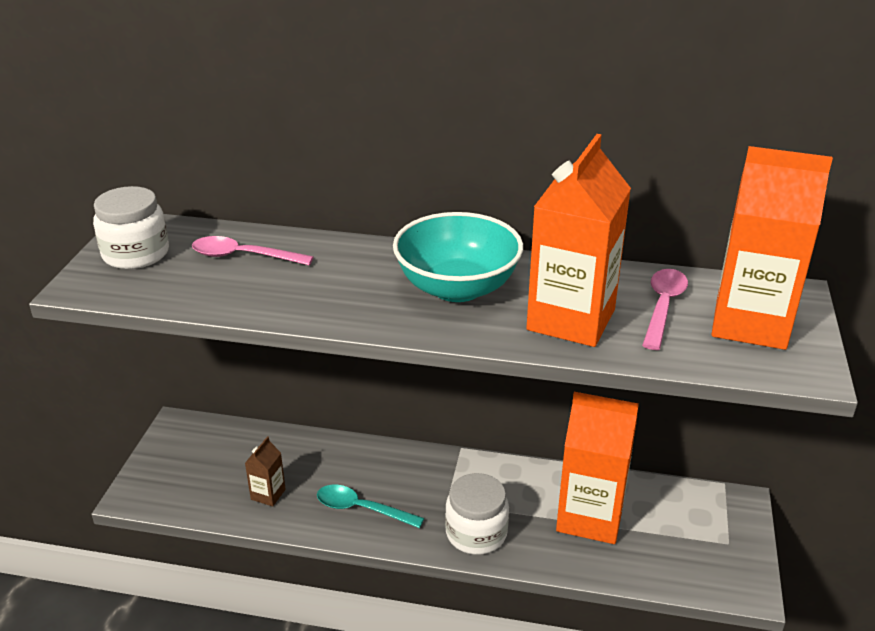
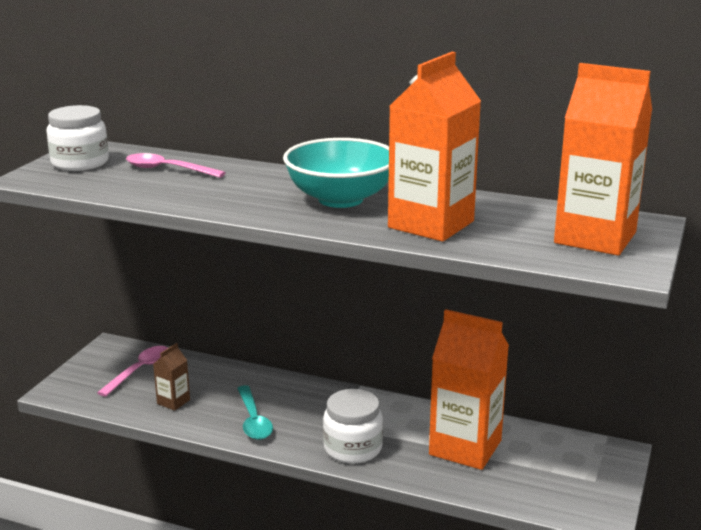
camera: 10 degrees right, 10 degrees down
(361, 509) = (253, 420): turquoise spoon -> turquoise spoon turned 135 degrees counterclockwise
(663, 307) = (519, 222): pink spoon -> pink spoon (139, 370)

